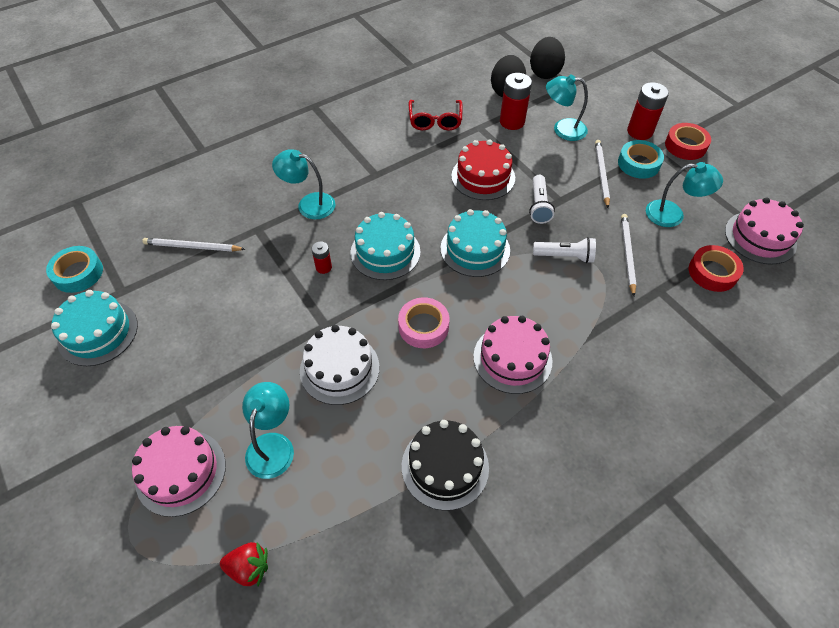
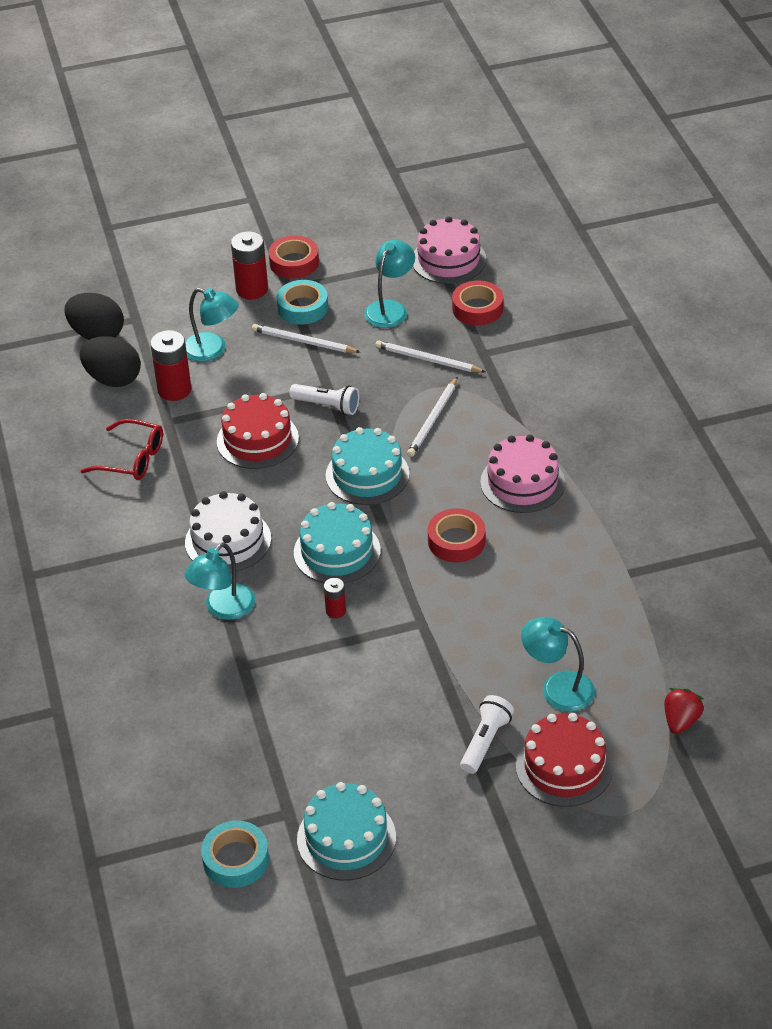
camera: 70 degrees left, 10 degrees down
(181, 472) = (564, 767): pink cake -> red cake
(192, 247) = (244, 734): white pencil -> white pencil (433, 419)
(339, 369) = (484, 619): white cake -> white cake (228, 540)
(423, 326) = (456, 541): pink tape -> red tape
(445, 466) = (623, 560): black cake -> none
(562, 129) = (212, 350): turquoise lamp -> turquoise lamp turned 90 degrees counterclockwise
(565, 256) = (410, 407): white flashlight -> white flashlight (485, 741)

